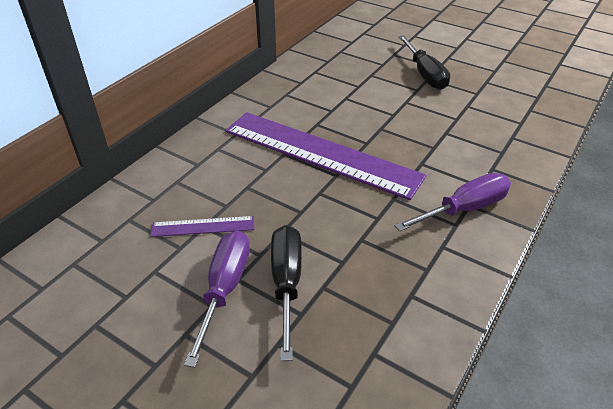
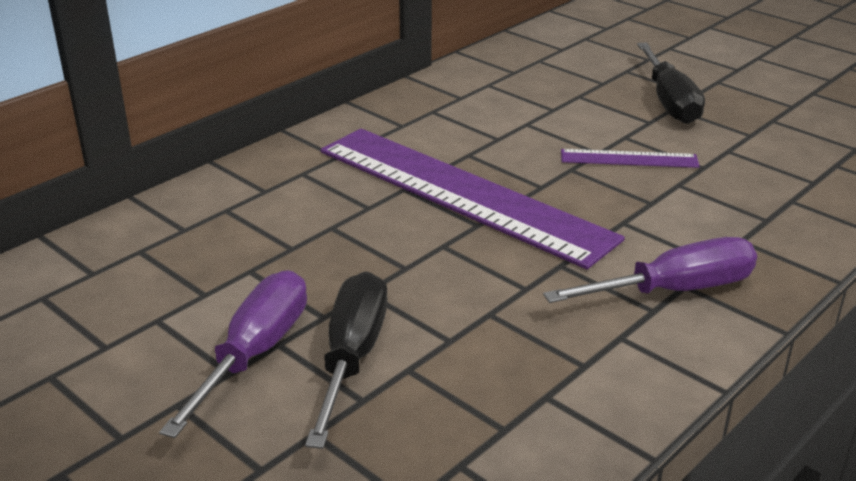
camera: 10 degrees right, 10 degrees down
(203, 226) = (247, 270): purple ruler -> purple ruler (629, 159)

